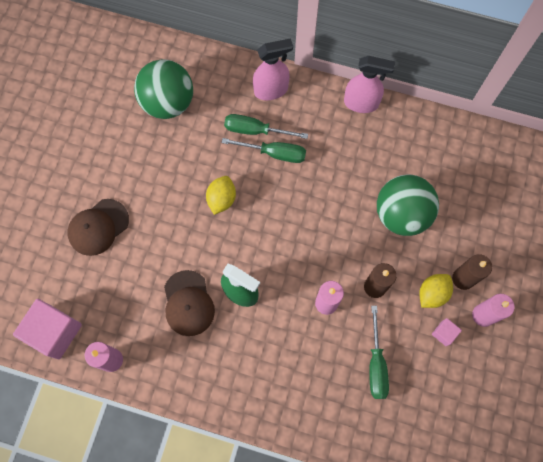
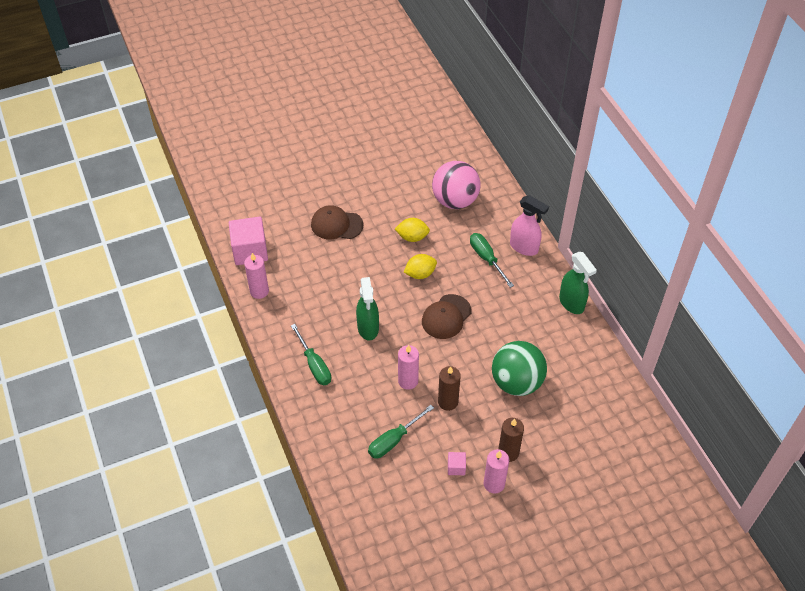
camera: 50 degrees right, 20 degrees down
(168, 102) = (455, 200): green ball -> pink ball
(188, 303) = (333, 305): brown cap -> brown cap (446, 317)
(274, 153) = (482, 280): green screwdriver -> green screwdriver (314, 365)
(361, 103) = (571, 303): pink spray bottle -> green spray bottle
(432, 293) = (478, 440): yellow lemon -> yellow lemon (412, 237)

